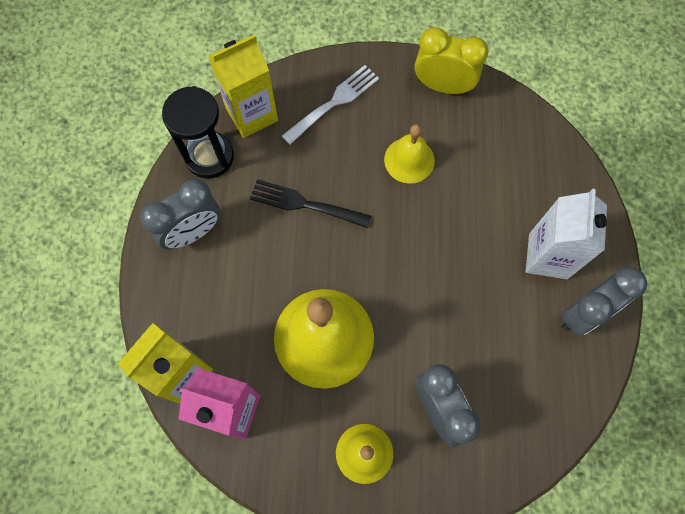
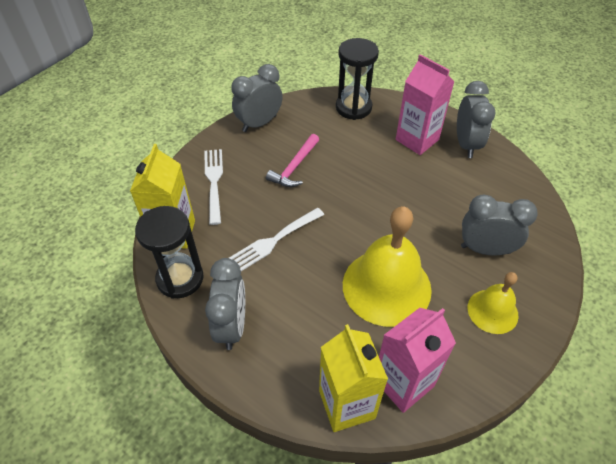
camera: 55 degrees left, 20 degrees down
(306, 204) = (275, 240): black fork -> white fork
(409, 160) = (294, 167): yellow bell -> pink hammer
(443, 86) = (259, 123): yellow clock -> grey clock
(545, 160) = (353, 107): none -> black hourglass
(548, 256) = (417, 140): white carton -> pink carton

